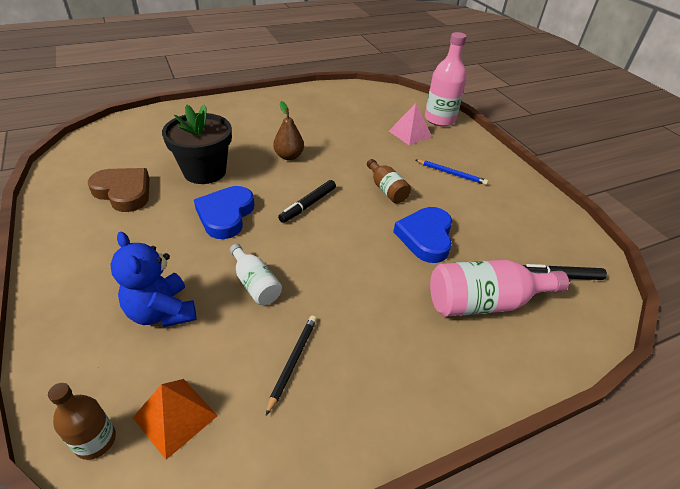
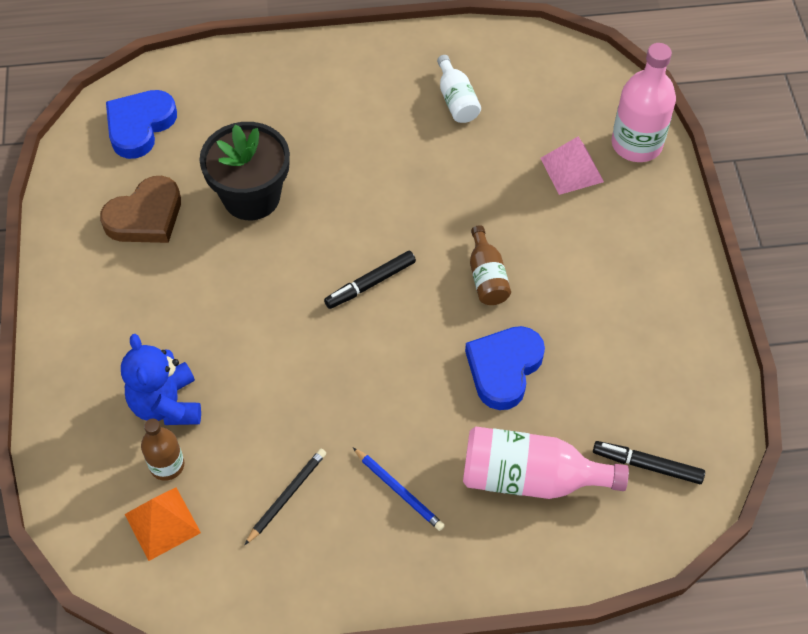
camera: 20 degrees right, 15 degrees up
(95, 441) = (91, 527): brown bottle -> brown bottle (167, 465)
(124, 192) = (145, 216): brown heart -> brown heart turned 90 degrees clockwise
(225, 215) = (262, 280): blue heart -> blue heart (140, 126)
(255, 284) = (273, 391): white bottle -> white bottle (456, 100)
(289, 156) = (372, 187): brown pear -> none
(451, 173) = (595, 264): blue pencil -> blue pencil (399, 490)

